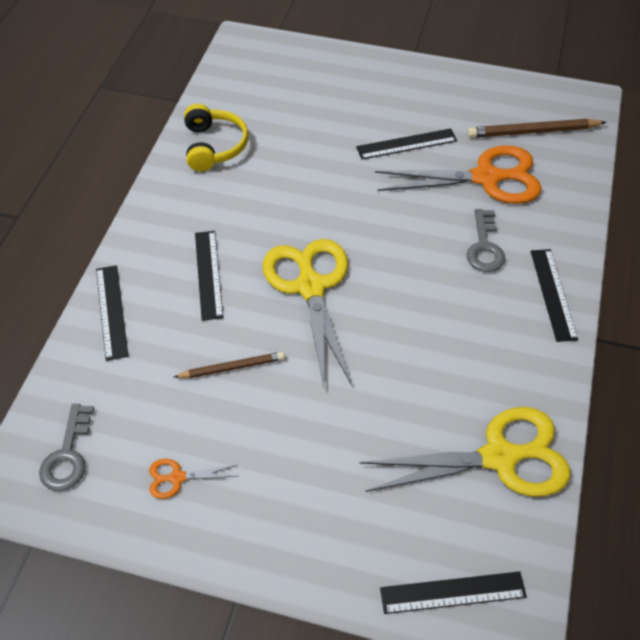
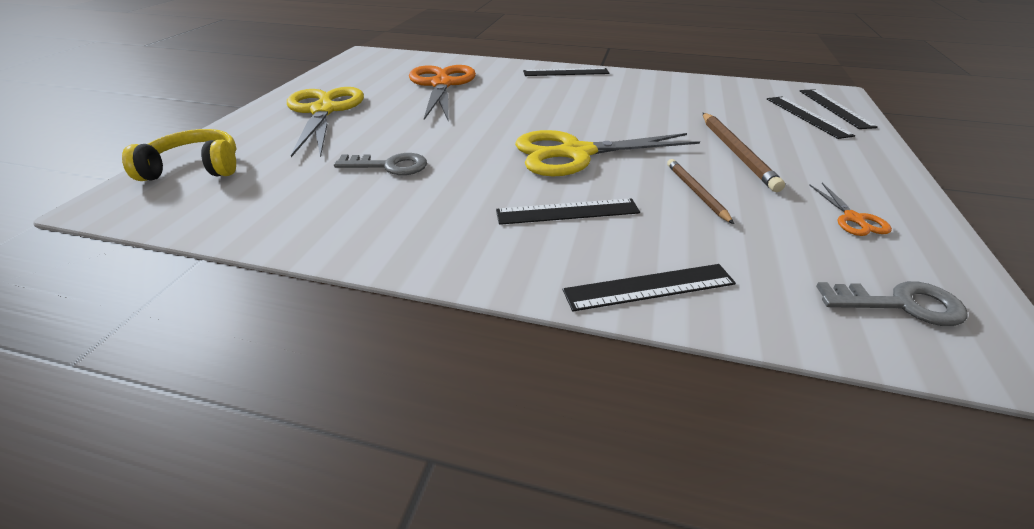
camera: 90 degrees left, 15 degrees down
(214, 146) = (333, 217): yellow headphones -> yellow headphones (195, 168)
(406, 144) = (385, 110): black ruler -> black ruler (807, 116)
(484, 246) = (520, 88): grey key -> grey key (389, 166)
(500, 457) = (717, 92): yellow scissors -> yellow scissors (323, 111)
(533, 132) = (392, 69): brown pencil -> brown pencil (736, 153)

